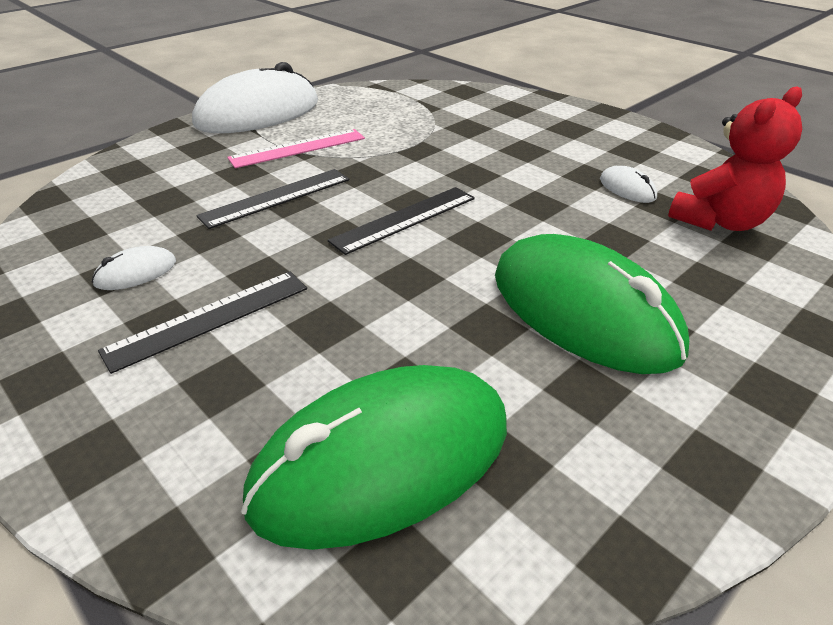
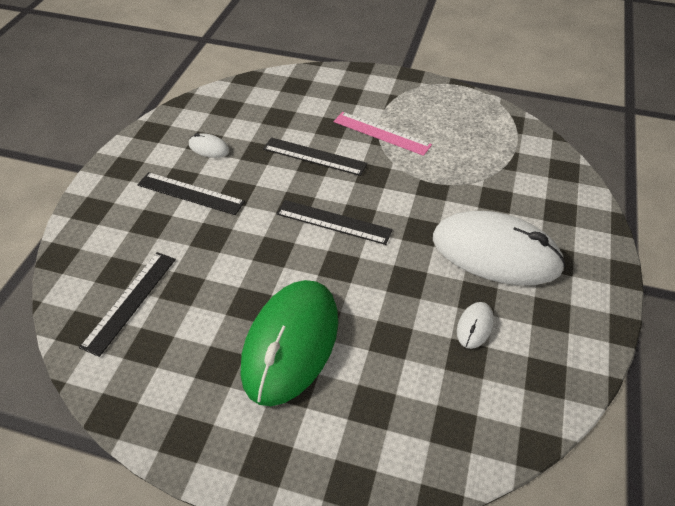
camera: 60 degrees right, 10 degrees up
(258, 113) = (413, 90): white mouse -> white mouse (496, 253)
(383, 460) = (130, 301): green mouse -> black ruler
(719, 221) = (467, 398): red teddy bear -> none

